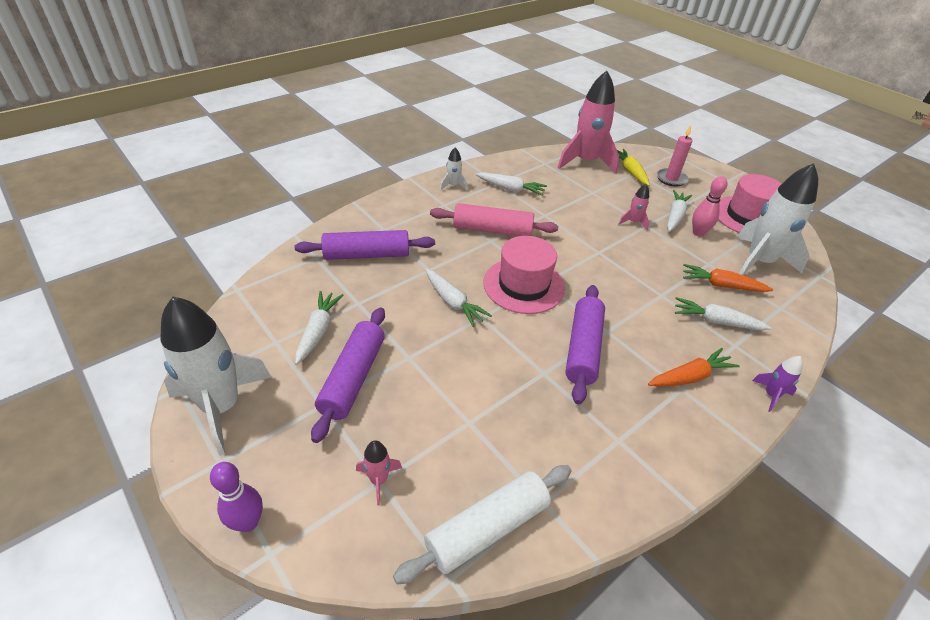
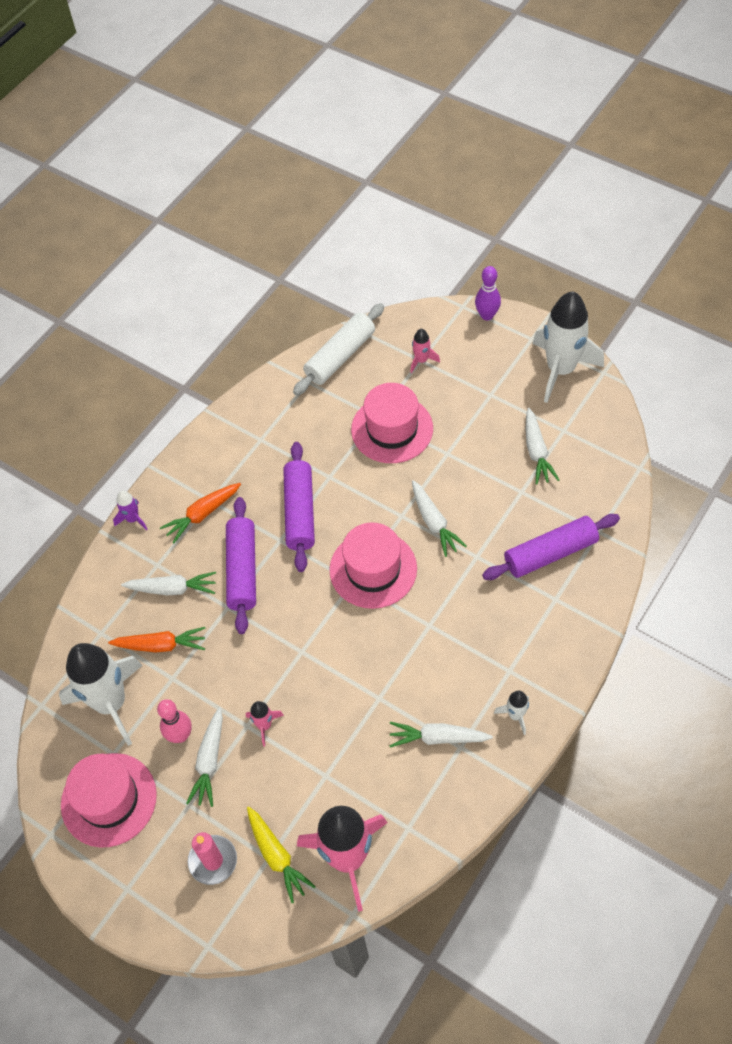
camera: 170 degrees right, 15 degrees up
(353, 378) = (481, 421): purple rolling pin -> purple rolling pin (242, 570)
(453, 303) = (434, 522): white carrot -> white carrot turned 150 degrees counterclockwise
(456, 401) = (392, 429): none -> pink hat
(492, 230) = (433, 644): pink rolling pin -> none

